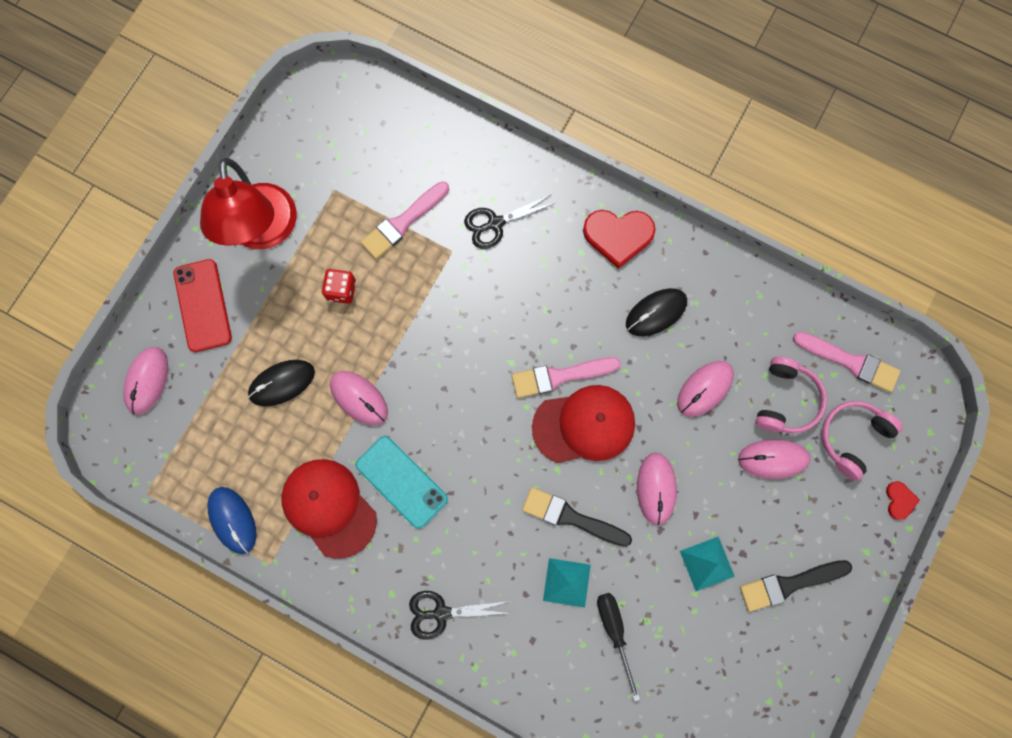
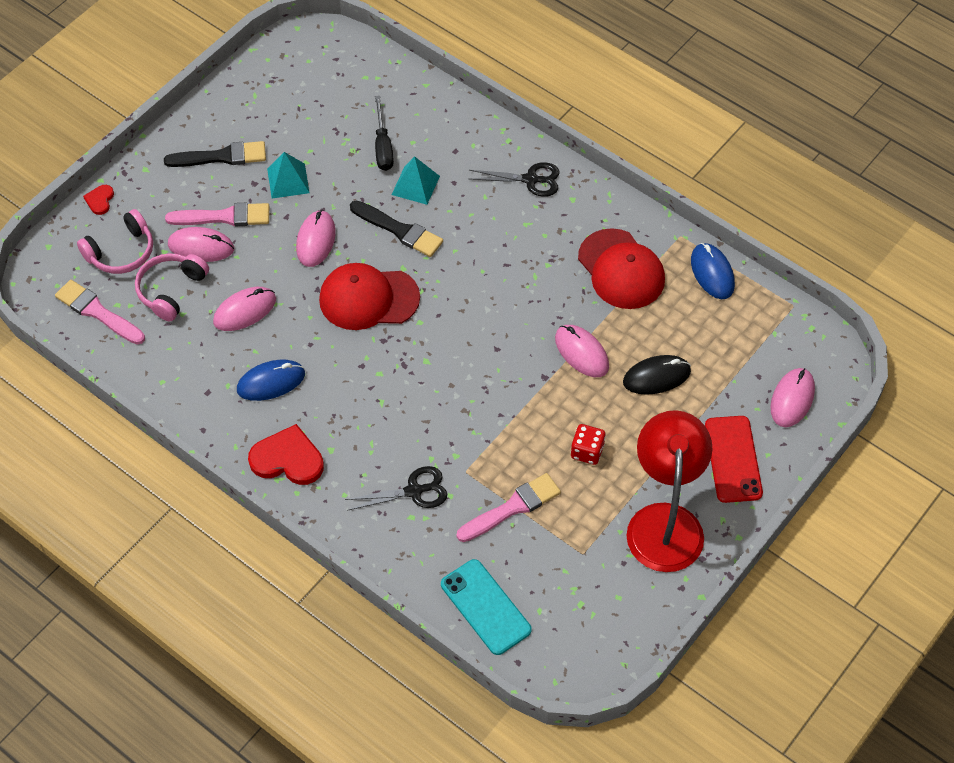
camera: 170 degrees left, 20 degrees down
(401, 482) = (550, 279): turquoise phone -> turquoise phone (485, 607)
(560, 376) = (381, 342): pink brush -> pink brush (223, 217)
(656, 313) = (271, 382): black mouse -> blue mouse

